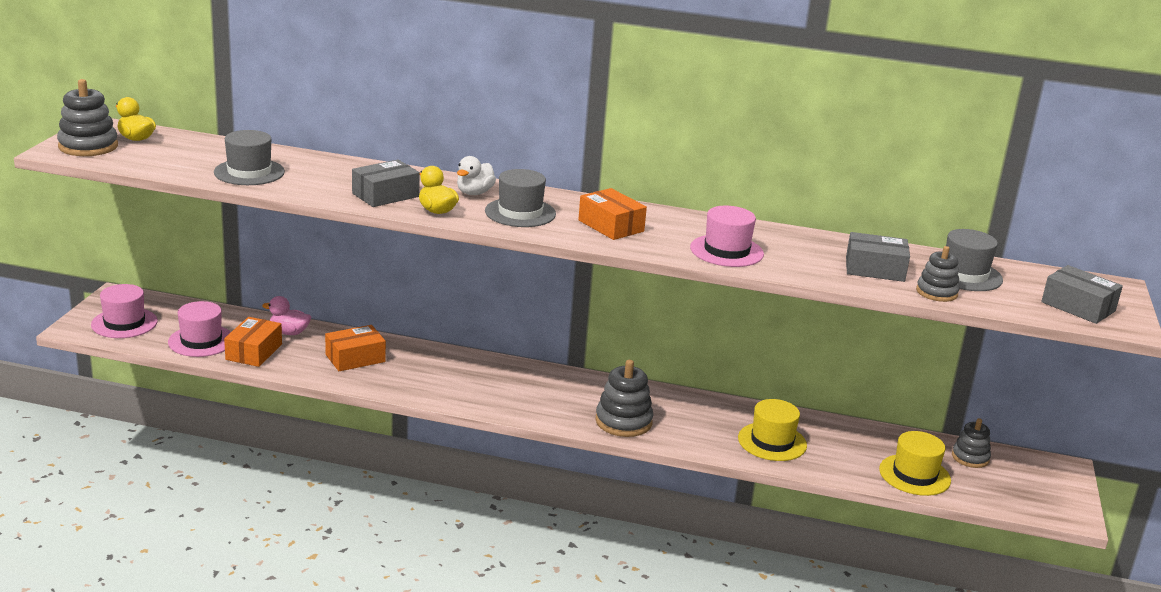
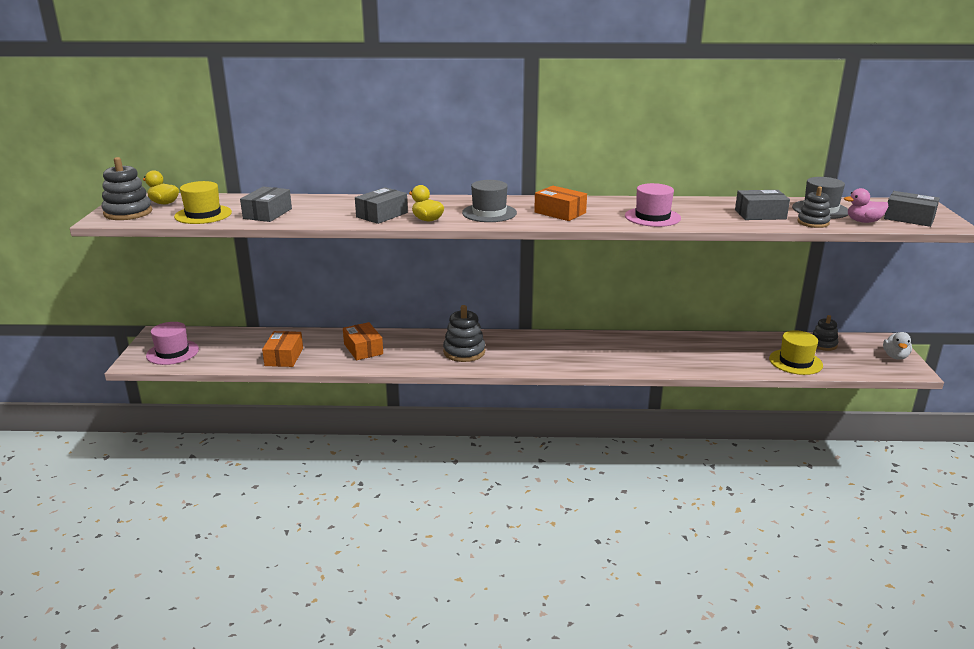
camera: 10 degrees left, 0 degrees up
(201, 341) = (239, 356): pink hat -> none
(249, 172) = (267, 213): grey hat -> grey box
(289, 332) = (304, 339): pink duck -> pink duck (863, 221)
(355, 358) = (363, 349): orange box -> orange box turned 75 degrees counterclockwise
(474, 193) = (447, 205): white duck -> white duck (895, 356)
(623, 422) = (580, 360): grey stacking toy -> grey stacking toy (464, 352)
(772, 442) = (689, 356): yellow hat -> yellow hat (203, 214)

